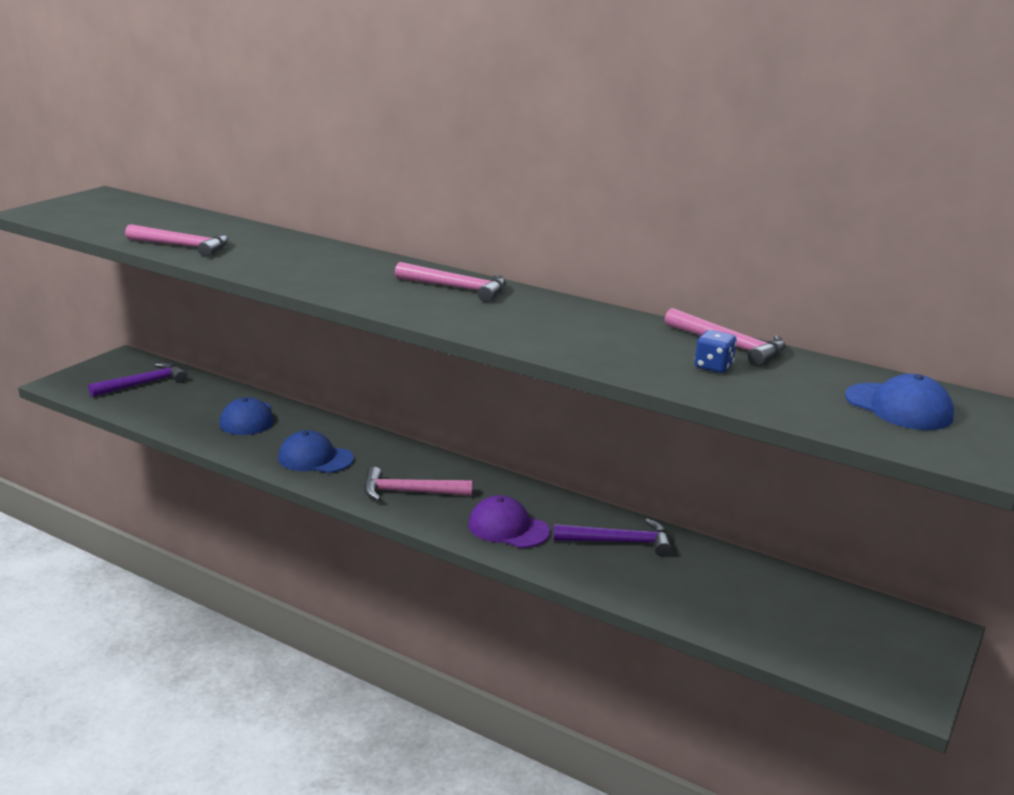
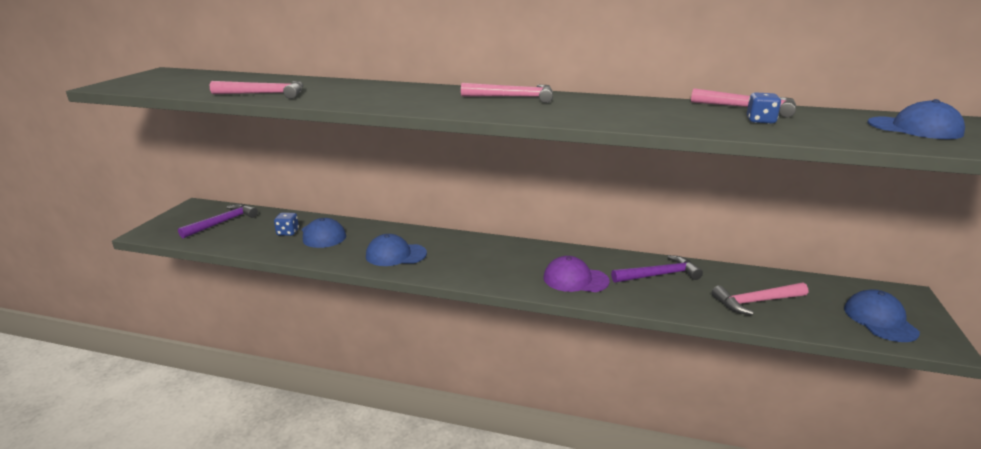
camera: 15 degrees left, 0 degrees up
(209, 409) = (288, 232): none -> blue dice
(409, 492) = (484, 267): pink hammer -> pink hammer (756, 302)
(861, 653) = (880, 320): none -> blue cap

